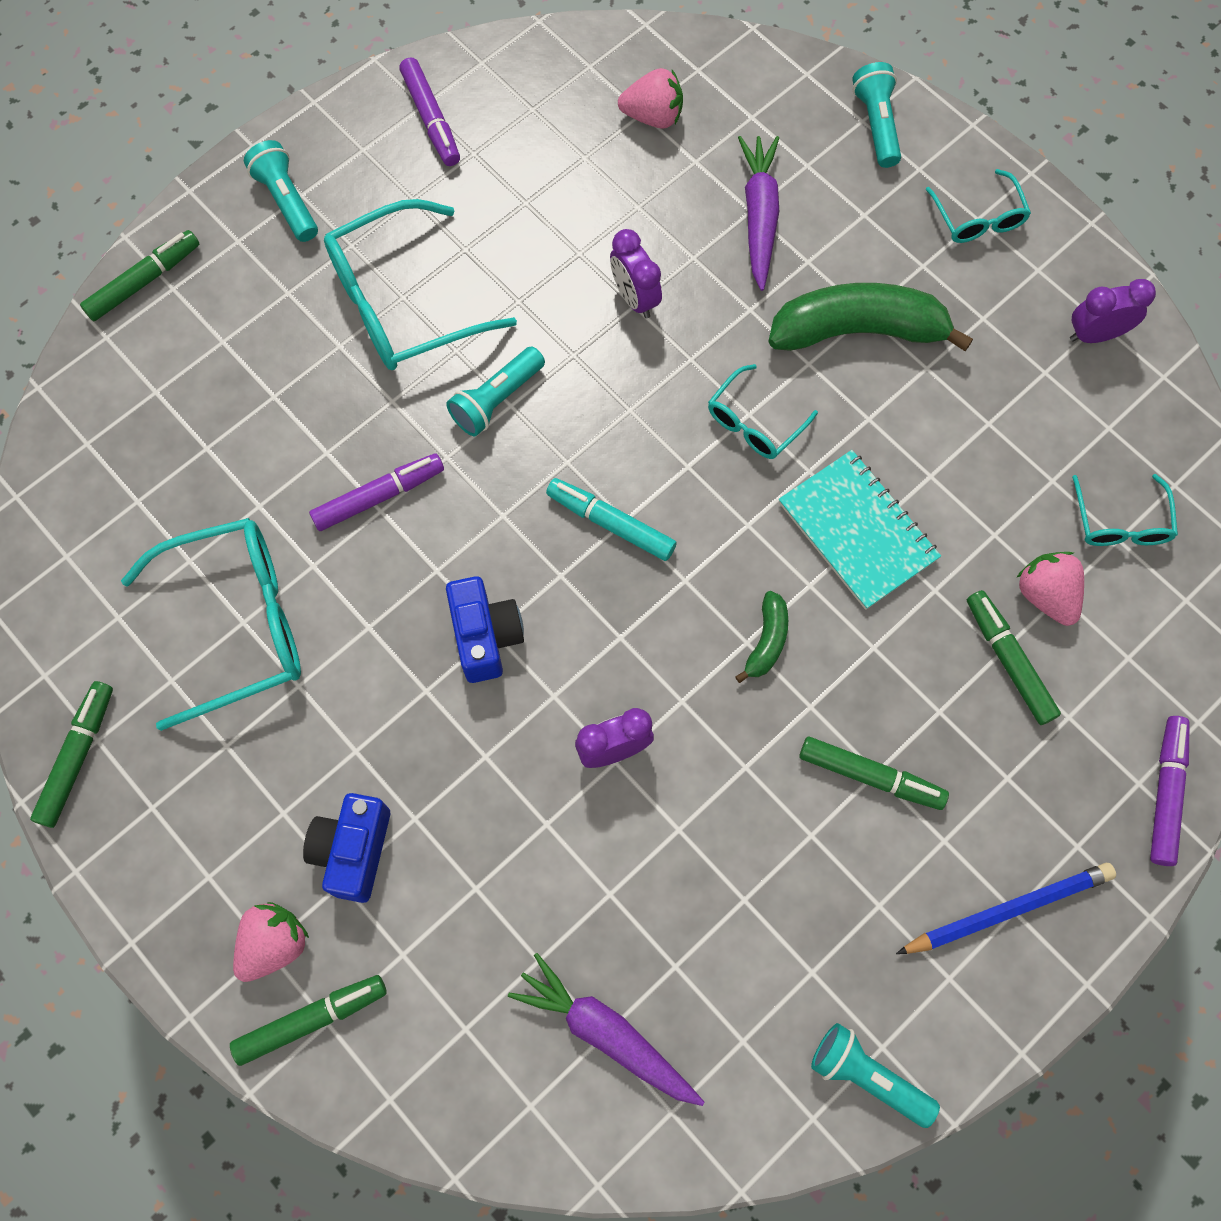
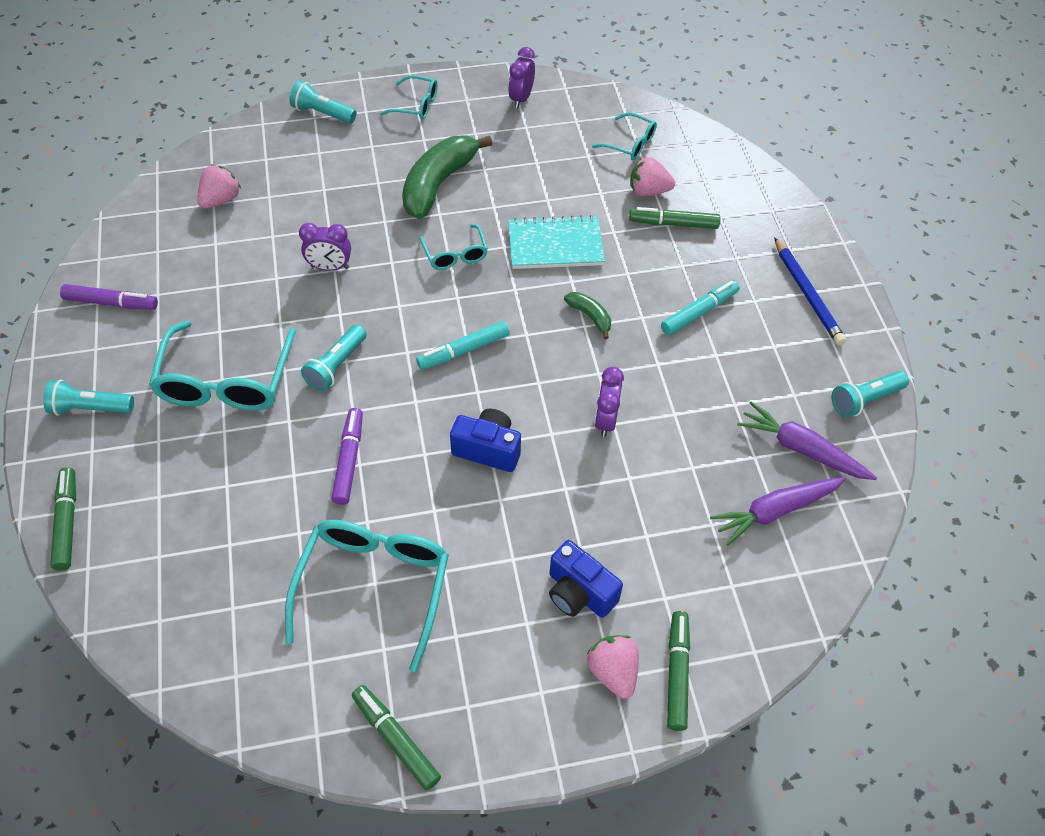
camera: 60 degrees left, 15 degrees down
(496, 400) = (336, 366): turquoise flashlight -> turquoise flashlight turned 45 degrees clockwise
(759, 216) = (331, 188): purple carrot -> purple carrot (801, 449)
(870, 776) = (699, 312): green marker -> turquoise marker
(1008, 909) = (807, 294): blue pencil -> blue pencil turned 150 degrees clockwise
(1165, 793) = (783, 203): purple marker -> none

